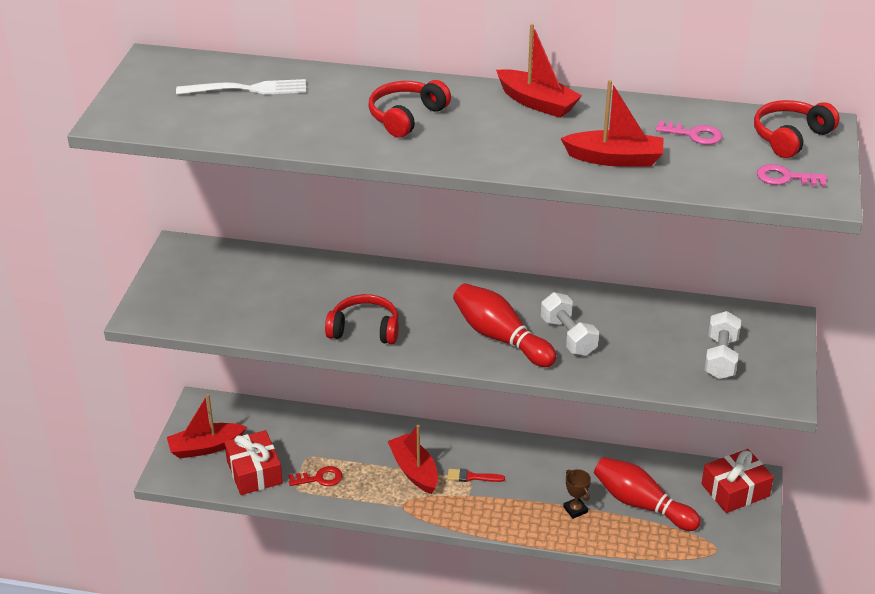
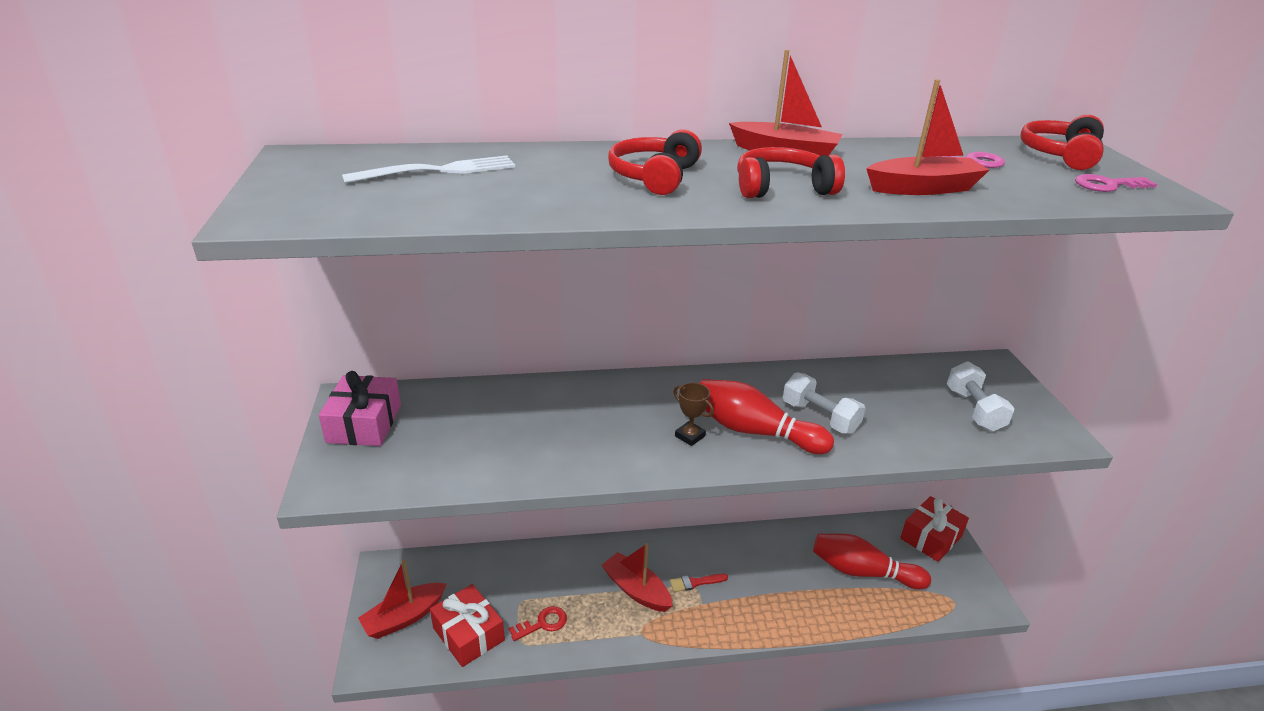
camera: 20 degrees left, 5 degrees down
(185, 271) = (364, 423): none -> pink gift
(364, 329) = (605, 451): red headphones -> red headphones (782, 188)
(575, 510) = (809, 593): brown trophy -> brown trophy (690, 436)

